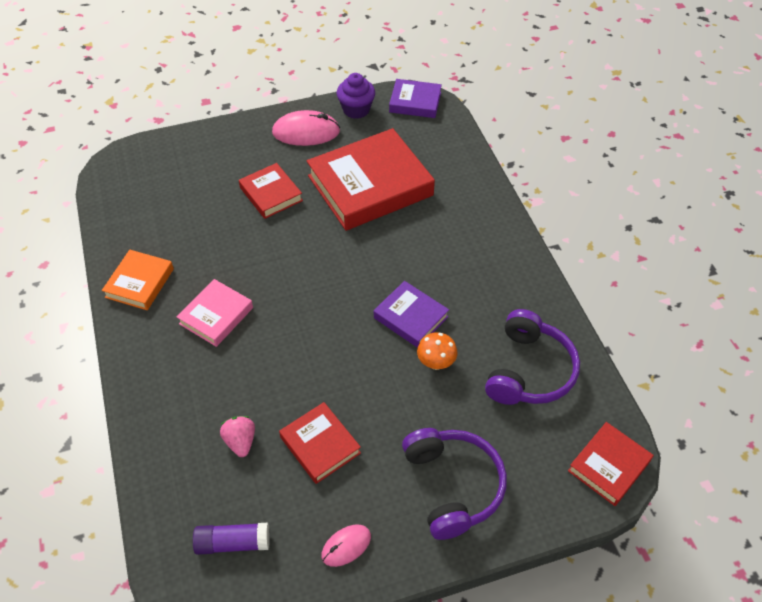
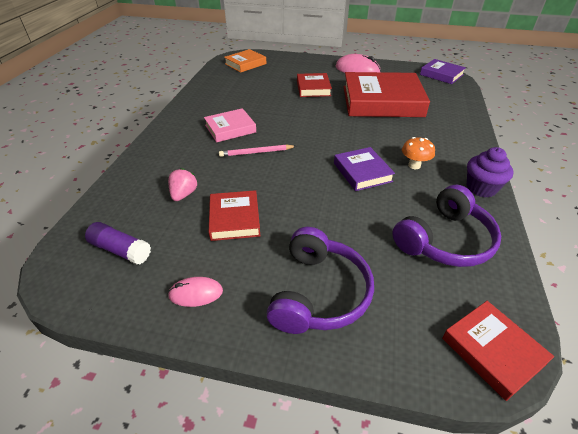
camera: 30 degrees right, 10 degrees down
(140, 283) = (202, 102): orange book -> orange book (245, 64)
(276, 341) = (256, 152): none -> pink pencil
(356, 110) = (398, 69): purple cupcake -> purple cupcake (481, 188)
(436, 363) = (363, 205): orange mushroom -> orange mushroom (414, 165)
(609, 466) = (492, 351): red book -> red book turned 75 degrees clockwise

